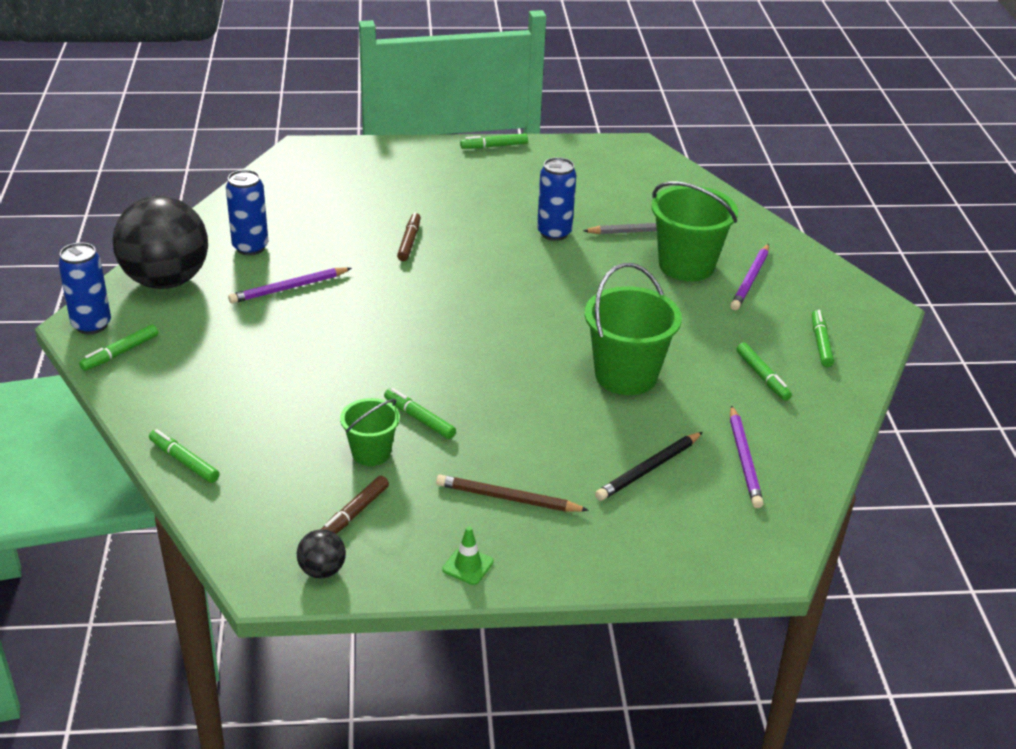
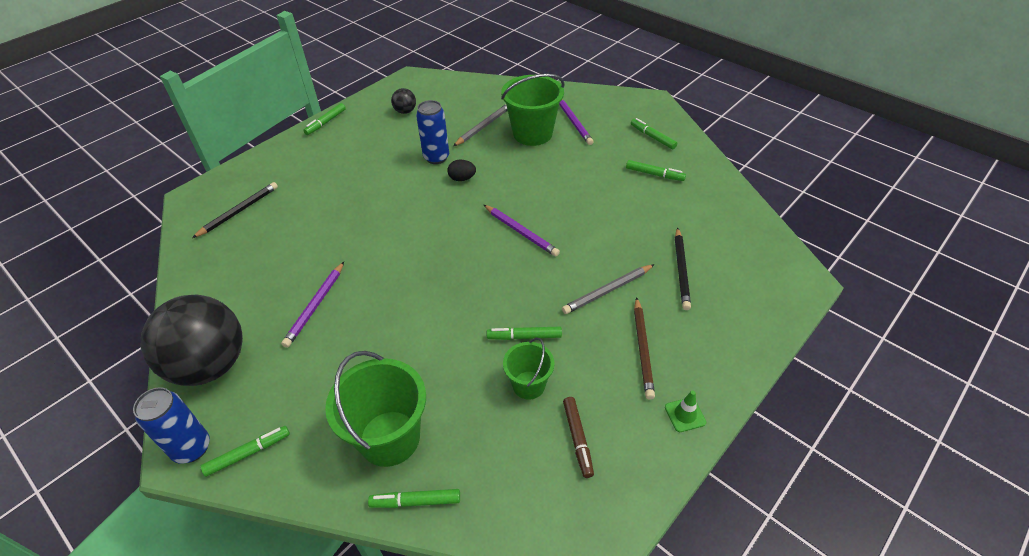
camera: 40 degrees left, 10 degrees up
(120, 353) = (248, 453): green marker -> green marker turned 120 degrees counterclockwise
(250, 247) = (246, 294): blue can -> none
(322, 570) = (615, 500): black ball -> black ball (405, 111)
(324, 181) = (239, 211): none -> black pencil
(409, 241) = (355, 218): brown marker -> none
(507, 498) = (643, 349): brown pencil -> brown pencil turned 60 degrees counterclockwise
(547, 436) = (607, 291): none -> grey pencil
(552, 265) = (462, 178): none -> black egg
(626, 375) = (593, 221): green bucket -> green bucket (389, 438)
(744, 460) = (712, 229): purple pencil -> purple pencil (521, 232)

